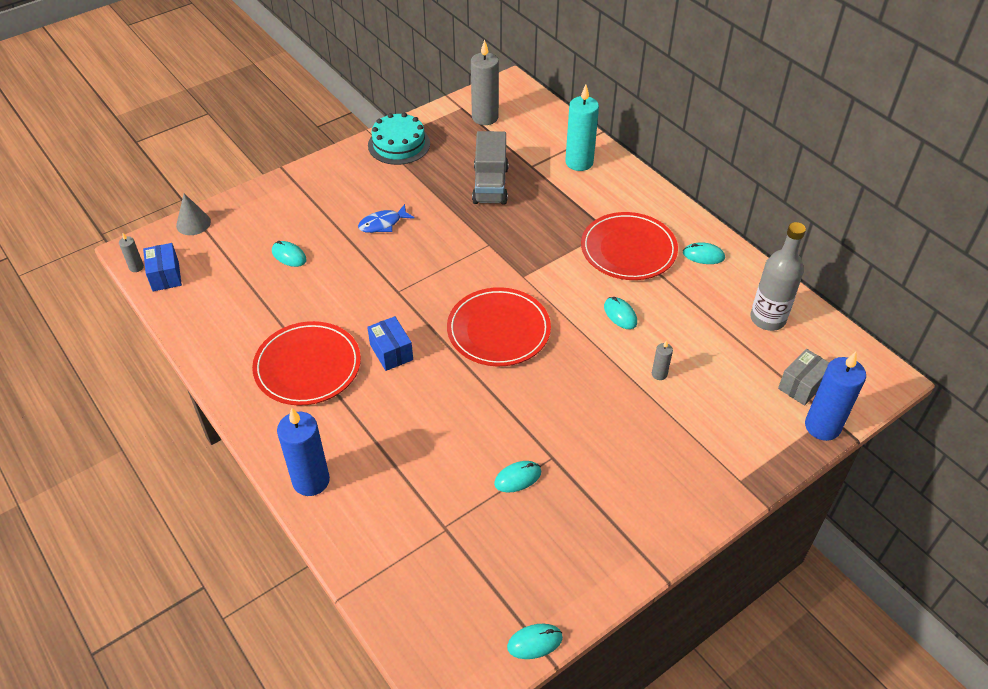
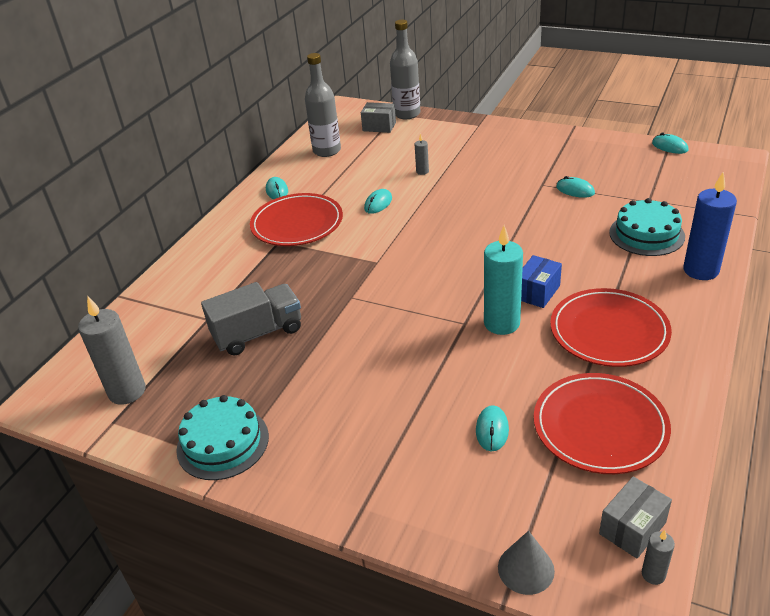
camera: 115 degrees left, 10 degrees down
(165, 276) = (632, 528): blue box -> grey box
(383, 224) = (379, 382): blue fish -> none
(394, 481) = (646, 234): none -> turquoise cake
(498, 330) = (452, 249): red plate -> red plate (600, 426)
(579, 162) = (183, 291): turquoise candle -> turquoise candle (501, 323)
(822, 426) = (407, 114): blue candle -> grey bottle

